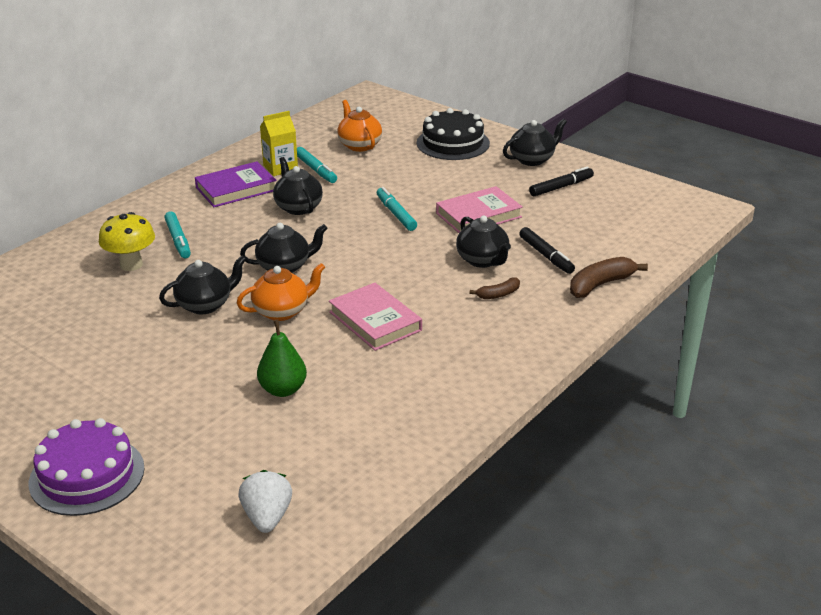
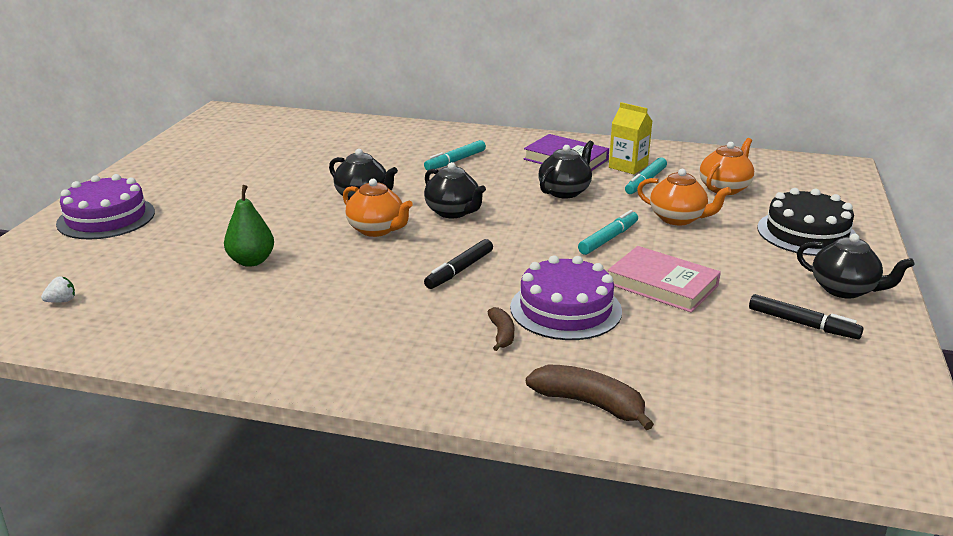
camera: 65 degrees right, 5 degrees down
(131, 265) = (401, 156): yellow mushroom -> none
(267, 517) = (62, 301): white strawberry -> white strawberry, size x0.54
(375, 321) = (392, 276): pink book -> none
(390, 178) = (678, 219): none -> orange teapot
(483, 260) = (565, 309): black teapot -> purple cake
(498, 294) = (501, 334): brown banana -> brown banana turned 135 degrees counterclockwise
(546, 256) = (619, 348): black marker -> black marker (459, 270)

